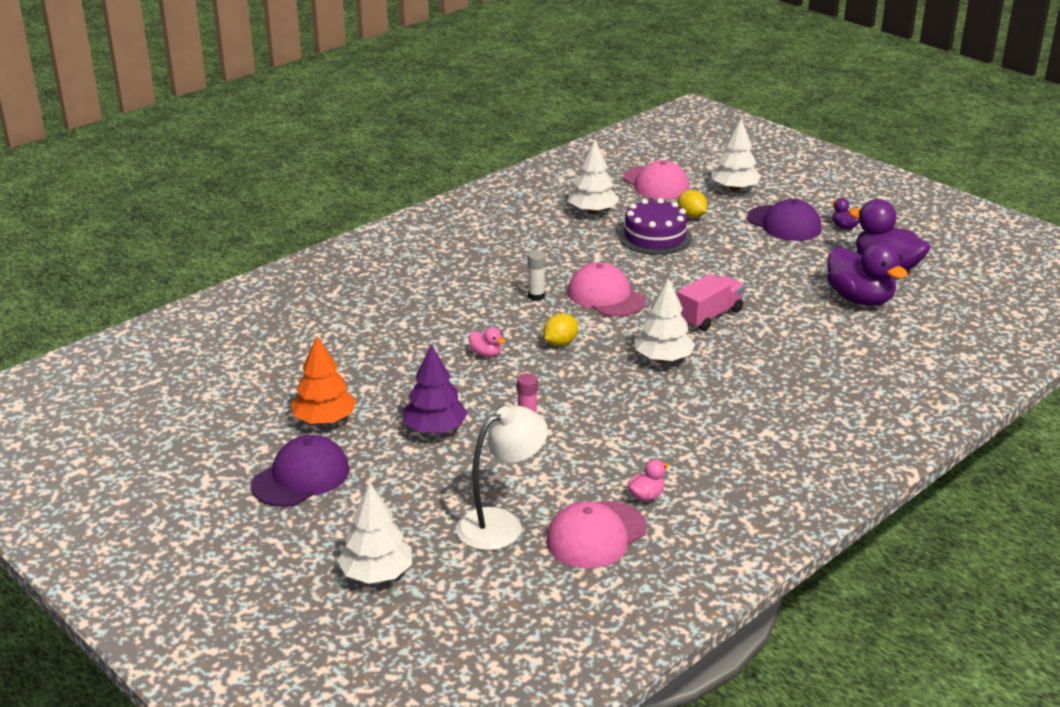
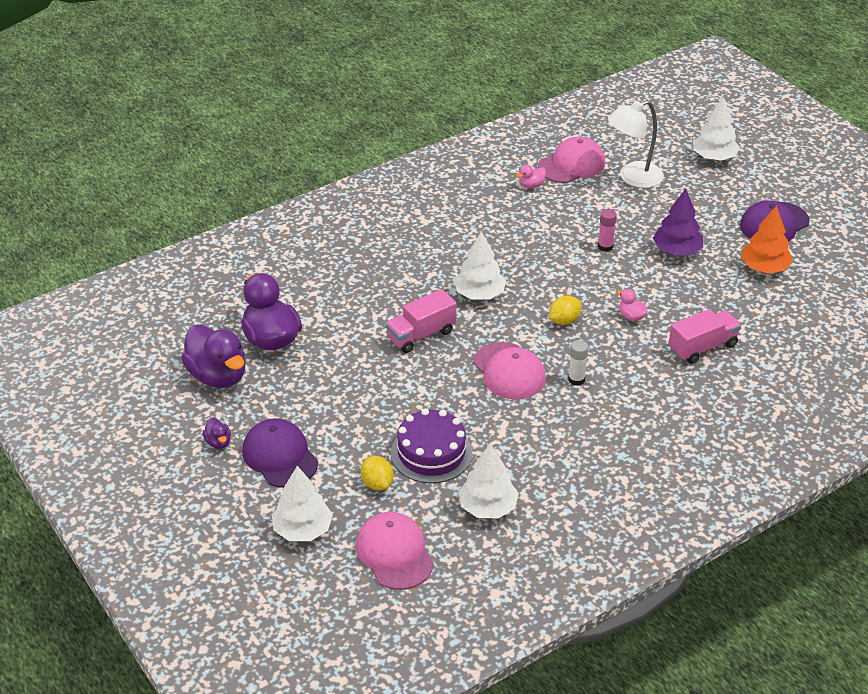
camera: 170 degrees left, 10 degrees up
(406, 334) = (702, 347): none -> pink truck

